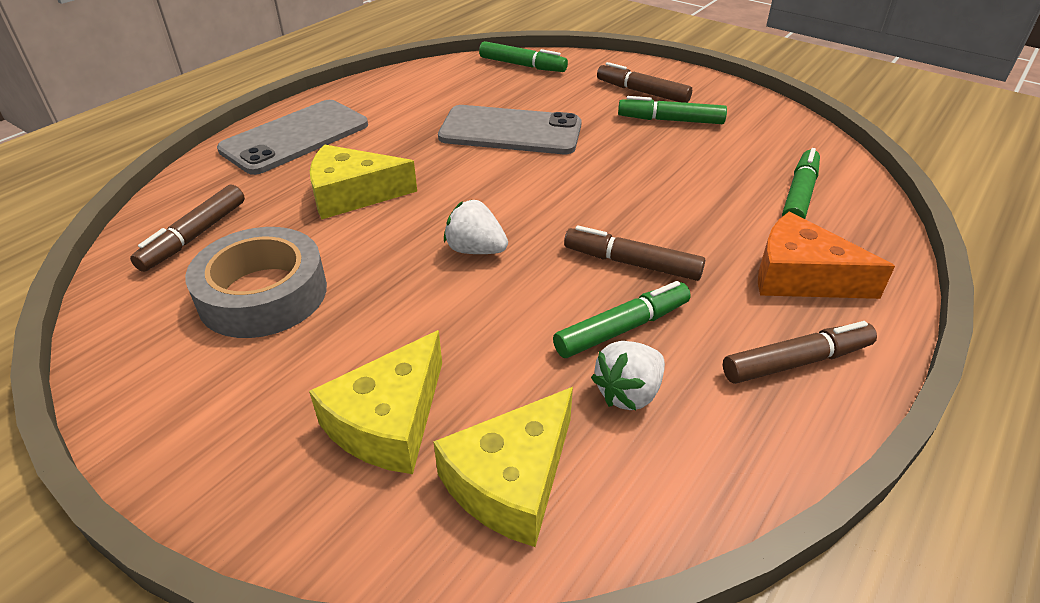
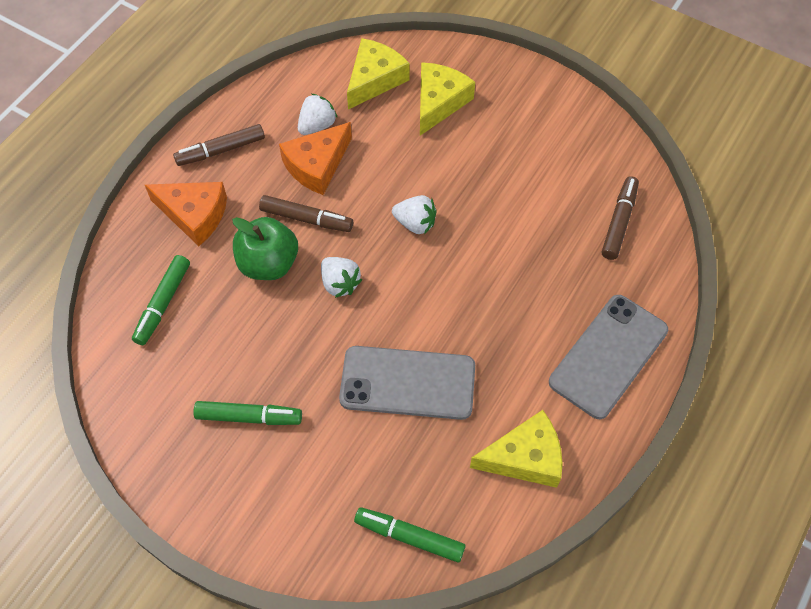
camera: 175 degrees right, 20 degrees up
(263, 294) = (543, 175): grey tape -> none
(353, 194) = (523, 277): yellow cheese -> yellow cheese (524, 457)
(582, 200) = (340, 283): none -> white strawberry
(622, 328) = (317, 165): green marker -> orange cheese
(642, 92) = (270, 477): brown marker -> none
(676, 222) = (268, 264): none -> green apple

